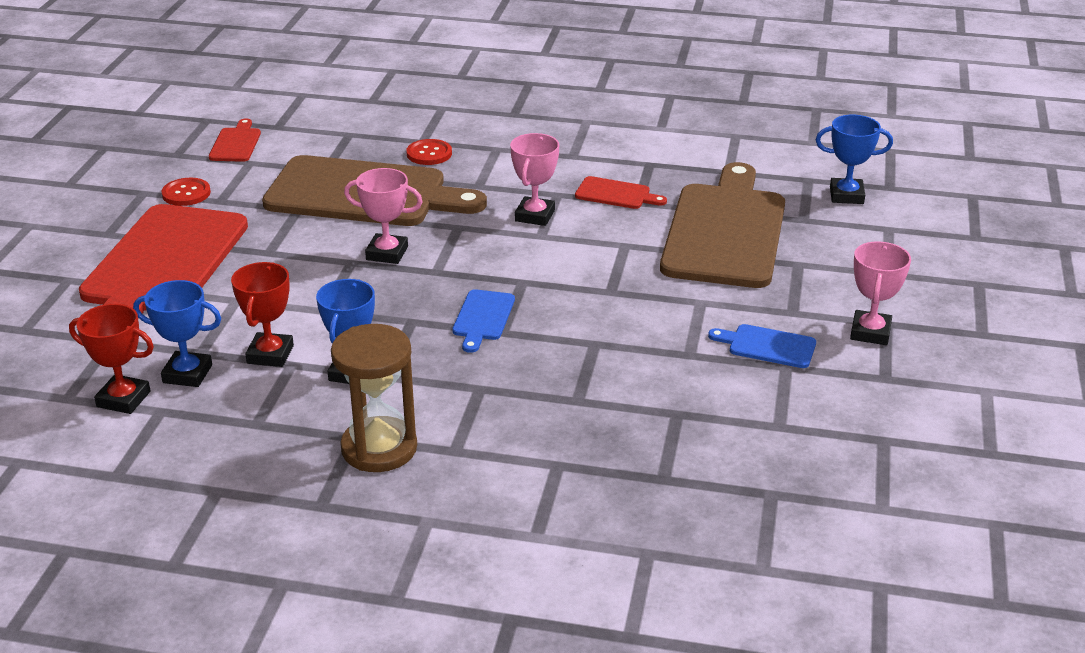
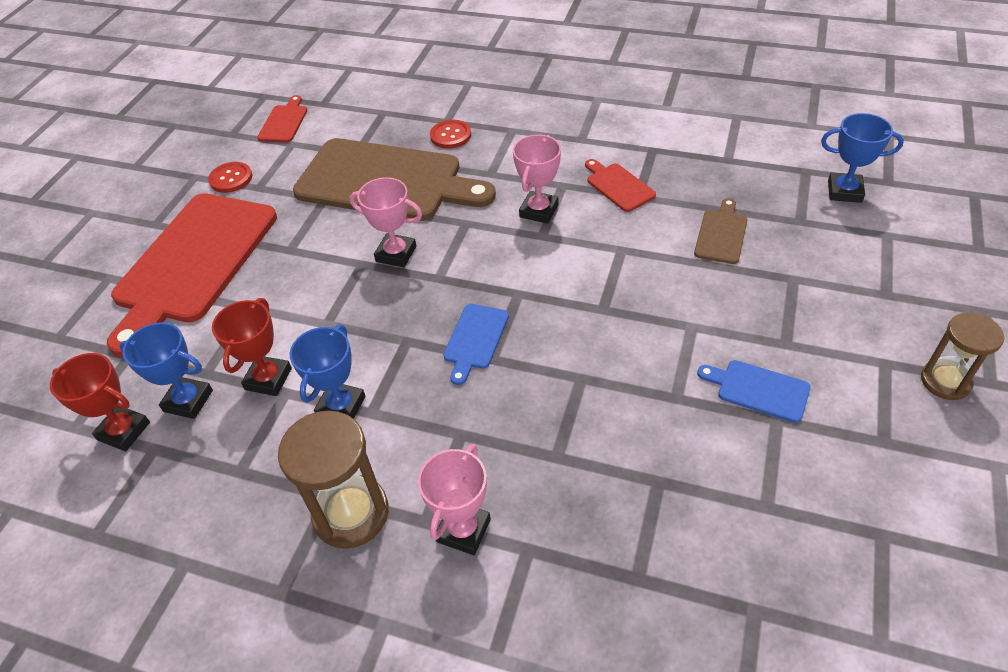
camera: 10 degrees right, 15 degrees up
(616, 194) = (618, 186): red cutting board -> red cutting board turned 150 degrees counterclockwise
(725, 231) = (721, 234): brown cutting board -> brown cutting board, size x0.42
(870, 332) = (868, 375): pink trophy -> pink trophy (463, 530)
(941, 334) = (945, 381): none -> brown hourglass

